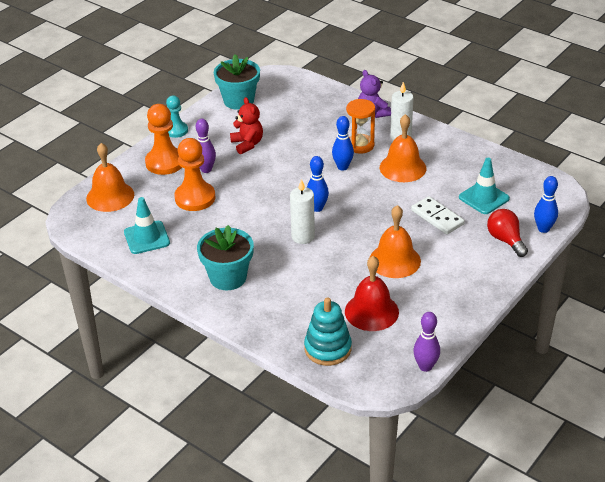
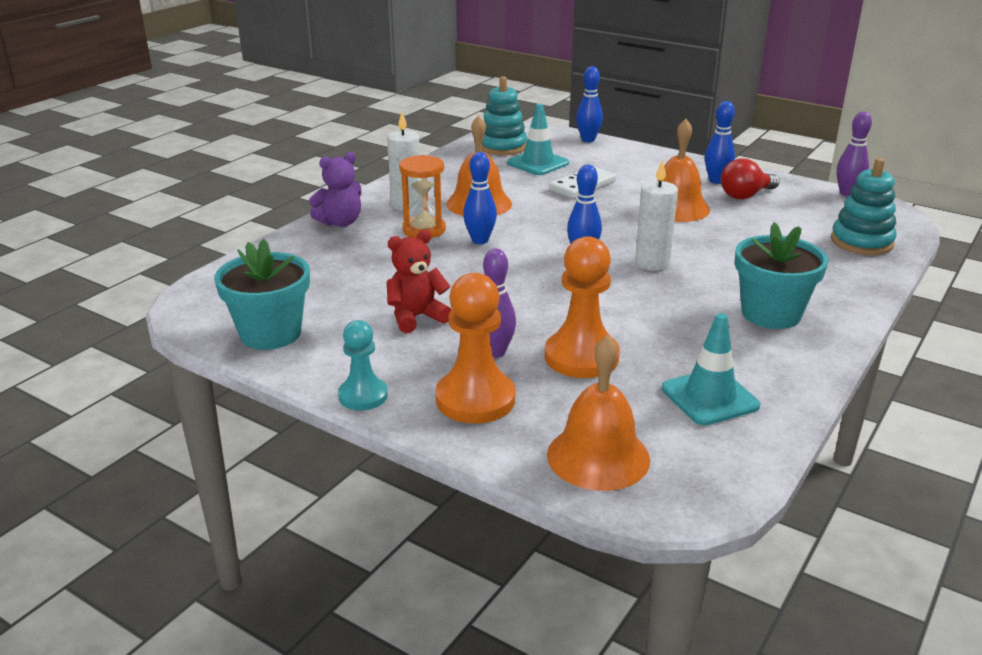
camera: 95 degrees left, 10 degrees down
(371, 311) = (778, 219): red bell -> none
(451, 291) = (716, 181): none -> blue bowling pin
(505, 240) = (614, 155): red light bulb -> red light bulb (745, 195)
(519, 181) = (502, 147): none -> turquoise stacking toy

